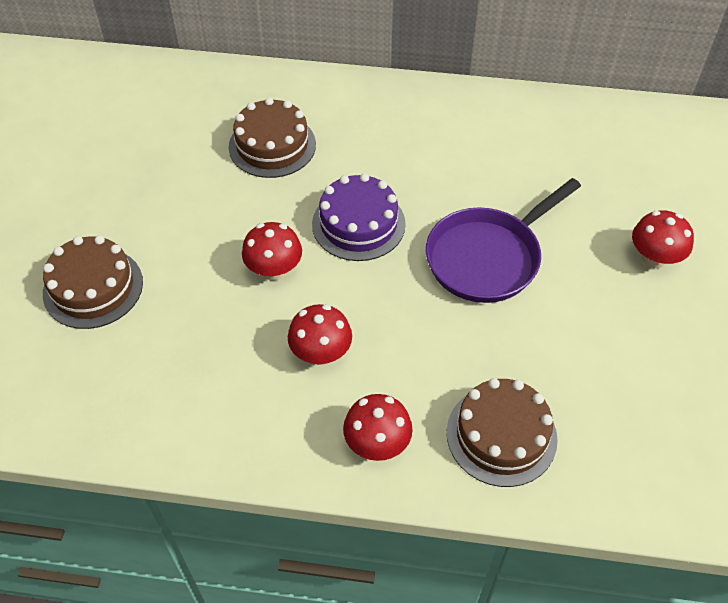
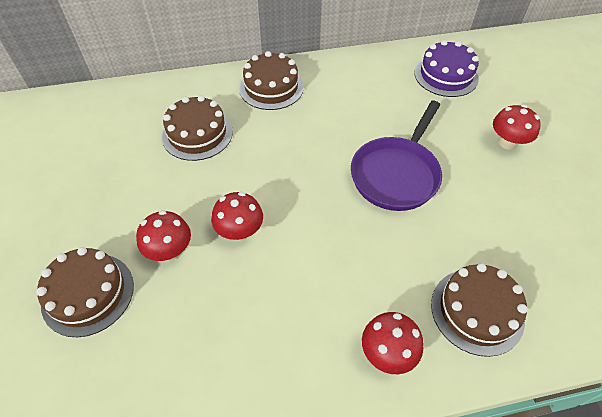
camera: 20 degrees left, 0 degrees up
(321, 353) = (307, 289): red mushroom -> red mushroom (170, 250)
(358, 224) = (290, 176): purple cake -> purple cake (446, 75)
(384, 110) = (271, 87): none -> brown cake

